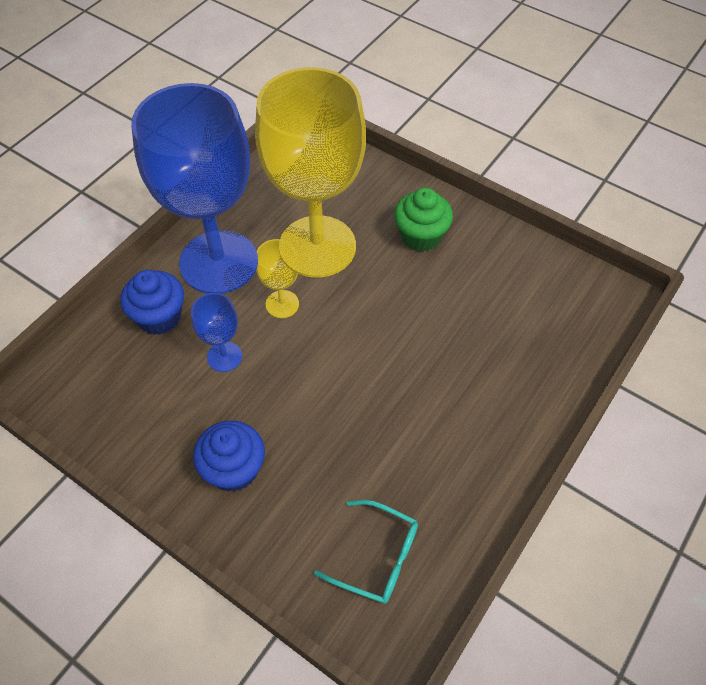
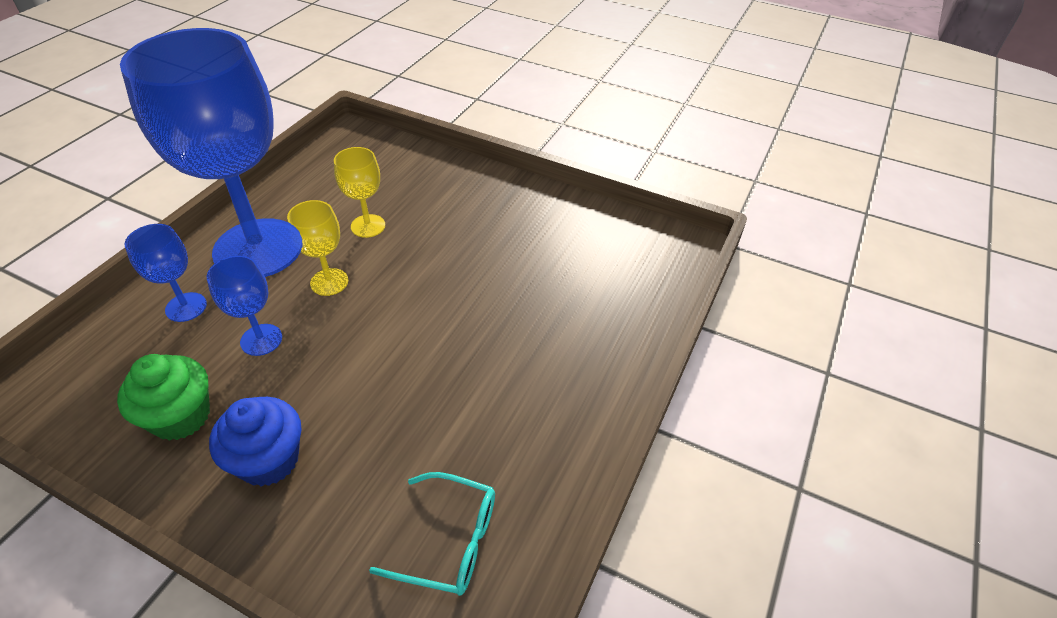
camera: 10 degrees left, 10 degrees down
(159, 317) = (186, 307): blue cupcake -> blue goblet
(317, 246) = (368, 226): yellow goblet -> yellow goblet, size x0.41
(421, 236) = (477, 208): green cupcake -> green cupcake (181, 416)

